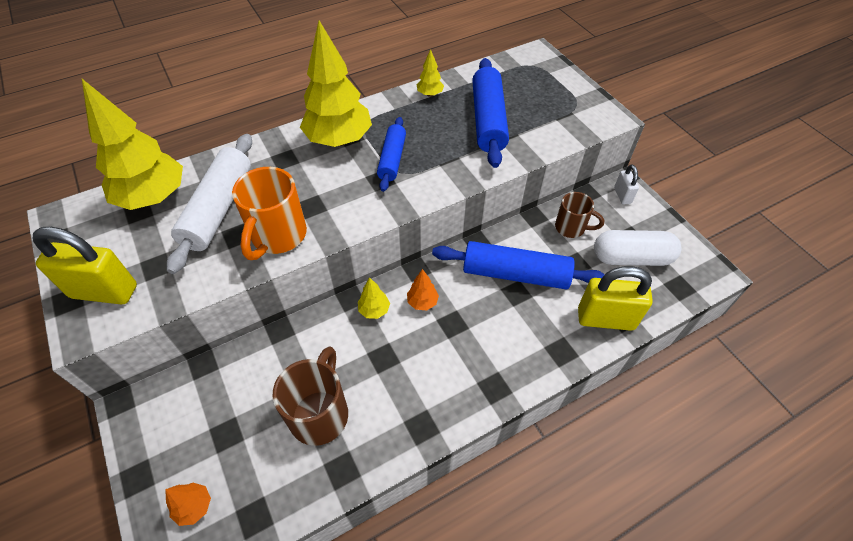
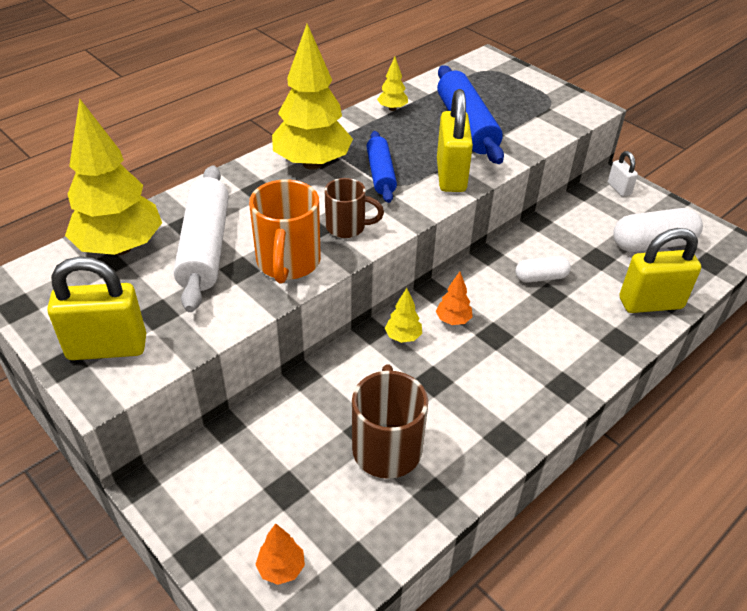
camera: 15 degrees left, 10 degrees down
(452, 170) = (451, 176): none -> yellow padlock
(515, 274) = (541, 277): blue rolling pin -> white capsule
(571, 228) = (580, 226): brown mug -> brown mug (347, 227)

